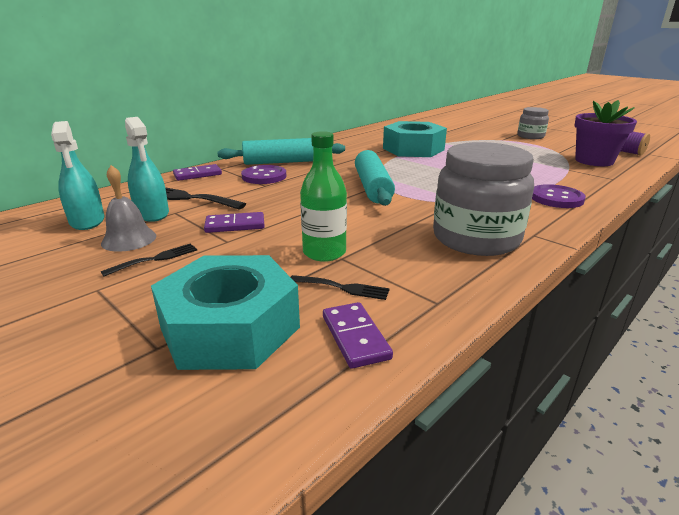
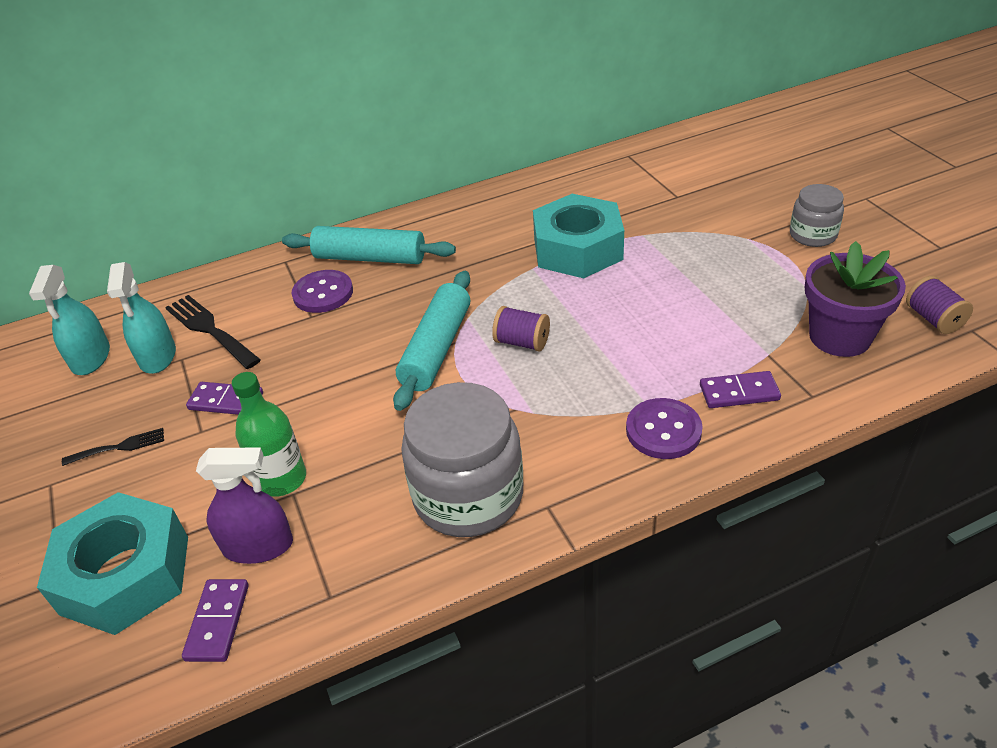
camera: 25 degrees right, 15 degrees up
(129, 239) = (113, 404): grey bell -> none
(197, 174) = (249, 274): purple domino -> purple domino (739, 392)
(343, 288) = (258, 546): black fork -> purple spray bottle
(425, 179) = (522, 342): none -> purple spool

